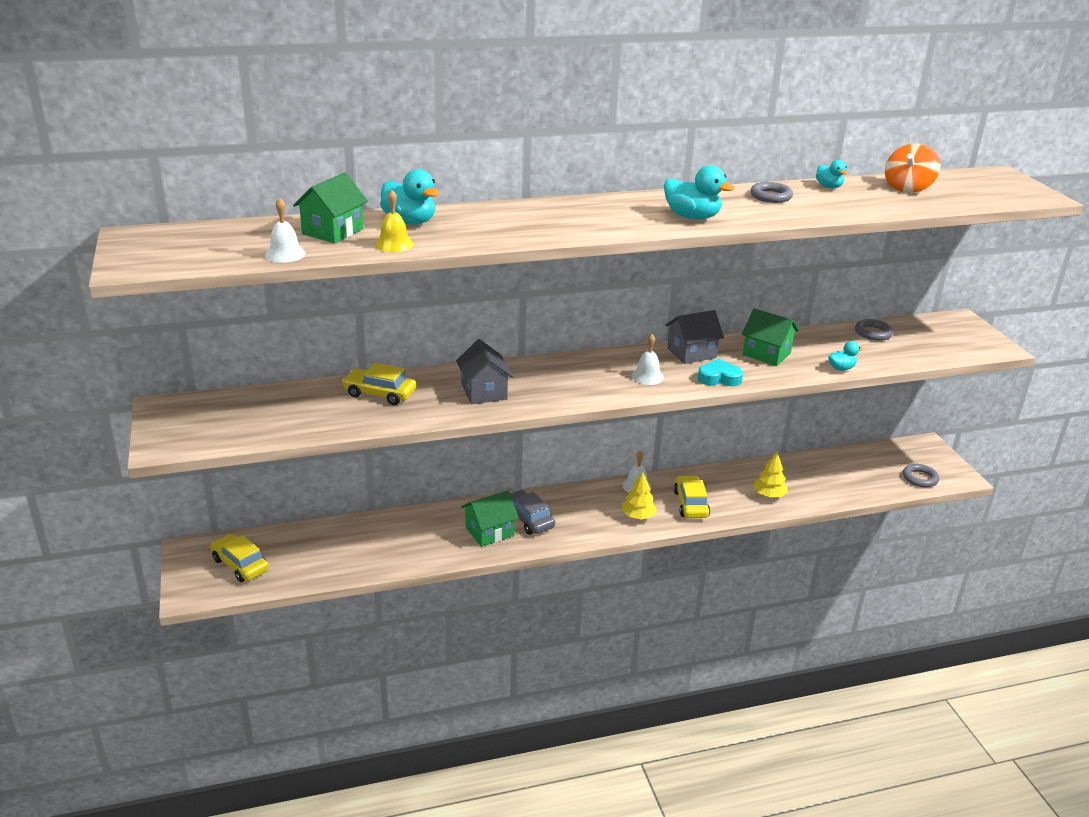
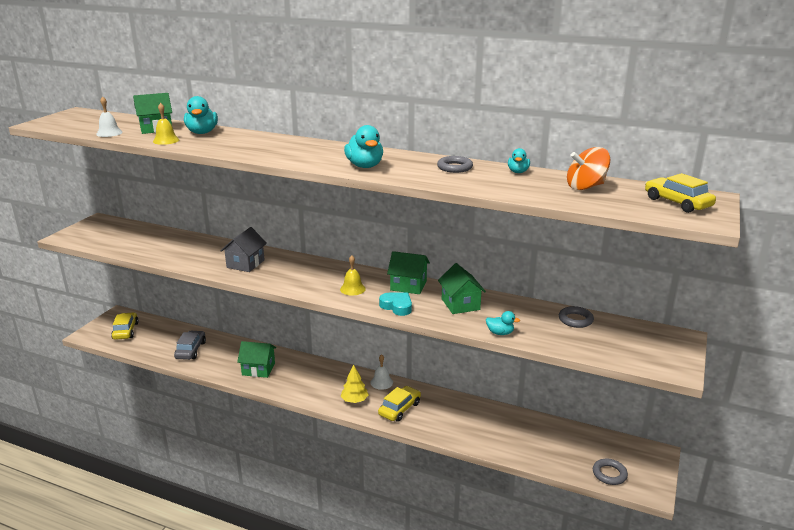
camera: 40 degrees right, 5 degrees down
(380, 393) = (195, 246): yellow car -> yellow car (677, 203)
(528, 519) = (289, 372): grey car -> grey car (191, 350)
(647, 376) = (352, 289): white bell -> yellow bell
(691, 353) = (408, 286): grey house -> green house
(769, 495) = (464, 428): yellow tree -> none

